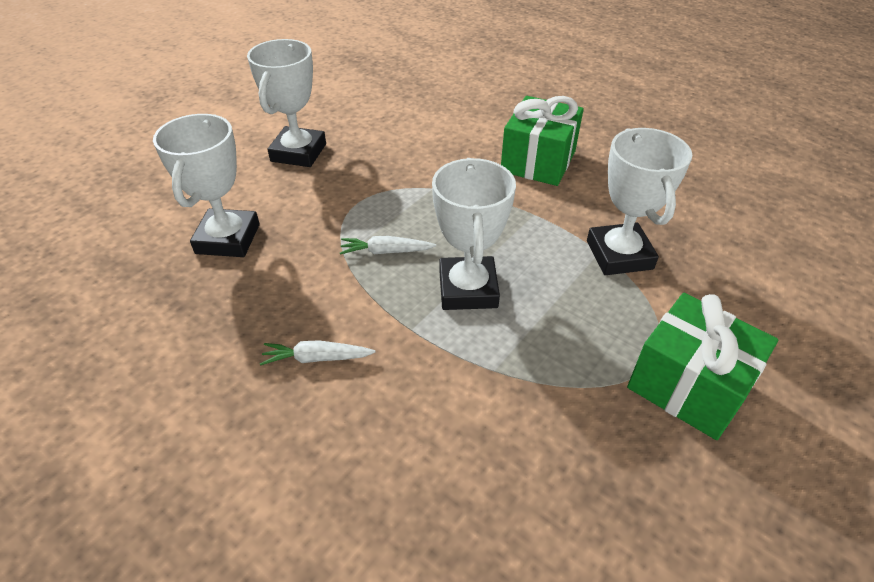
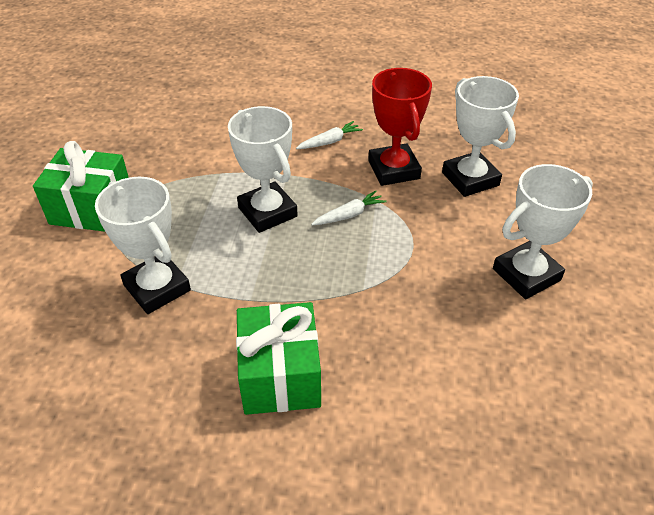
camera: 150 degrees right, 0 degrees up
(287, 282) = (393, 170): none -> red trophy
(298, 152) = (526, 274): white trophy -> white trophy turned 75 degrees clockwise

